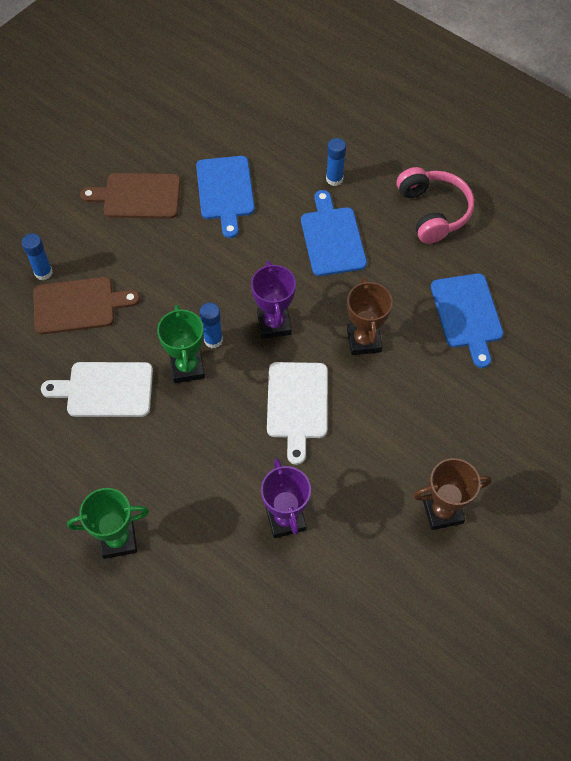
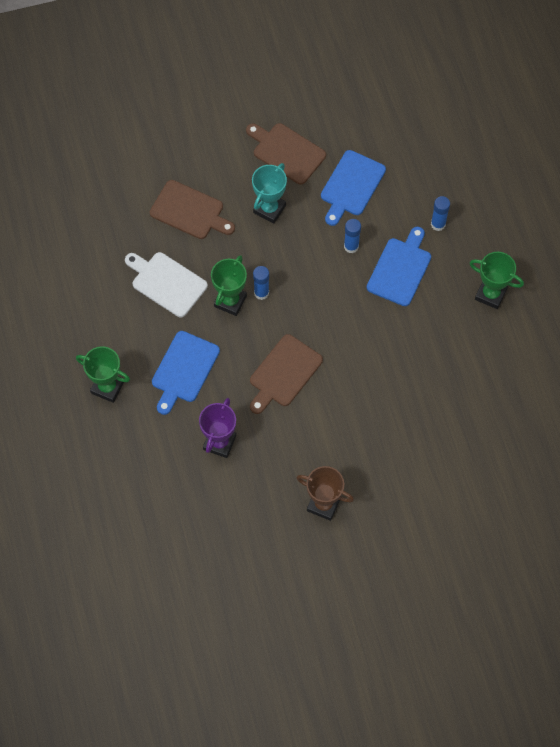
camera: 35 degrees right, 5 degrees up
(43, 272) = (183, 172): blue glue stick -> blue glue stick (351, 246)
(160, 257) = (269, 209): none -> turquoise trophy
(274, 324) = (311, 307): purple trophy -> none
(297, 404) = (284, 373): white cutting board -> brown cutting board
(364, 340) = (363, 358): brown trophy -> none
(433, 212) = (490, 294): pink headphones -> green trophy
(467, 314) = (451, 385): blue cutting board -> blue cutting board (184, 369)

